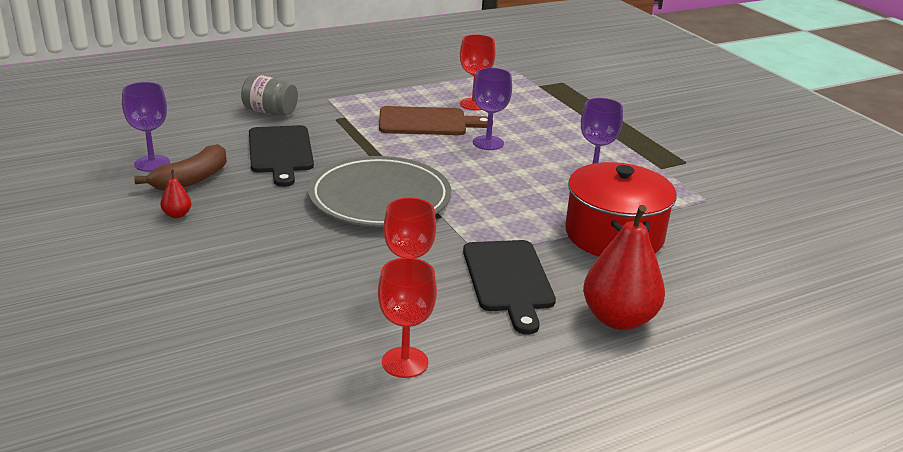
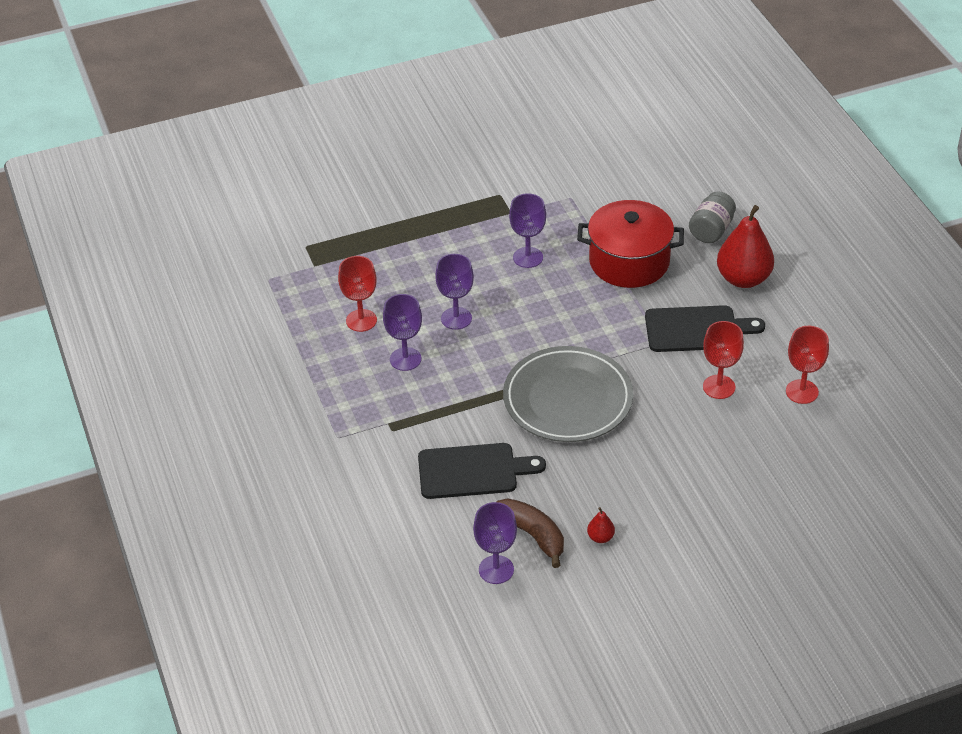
camera: 80 degrees left, 15 degrees up
(270, 112) = (370, 484): grey jar -> grey jar (711, 230)
(427, 122) = (405, 359): brown cutting board -> purple goblet

